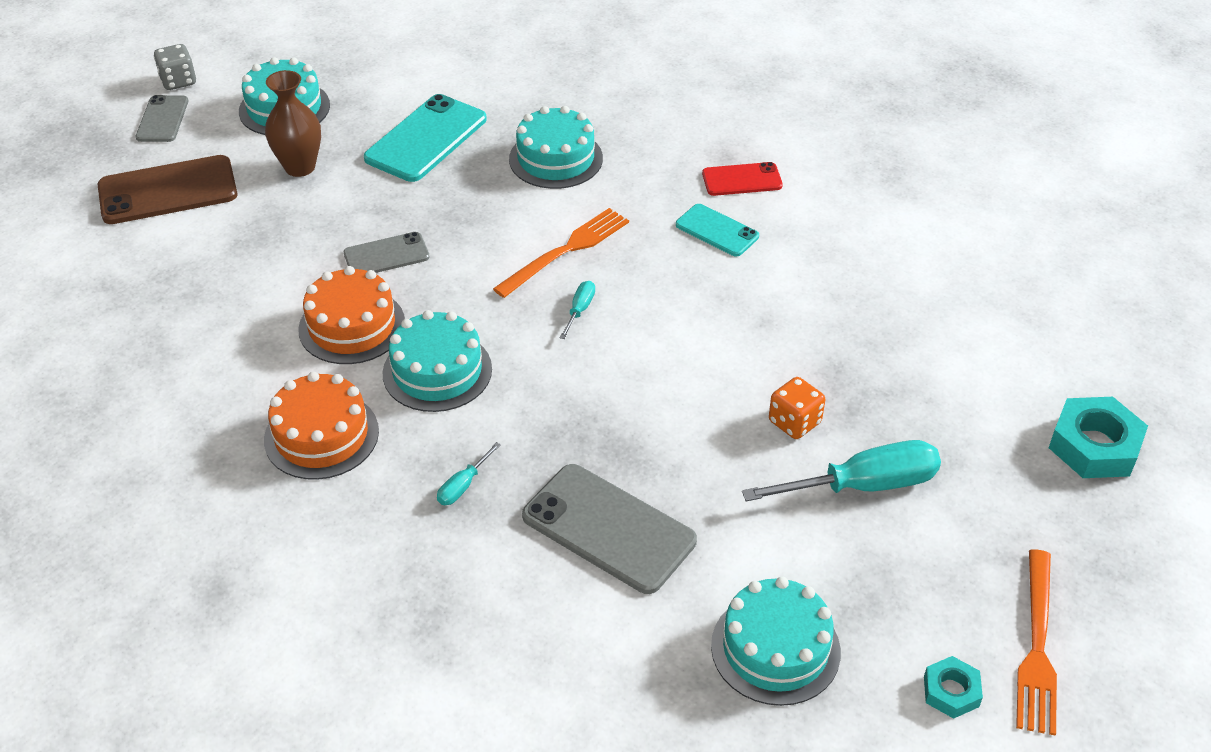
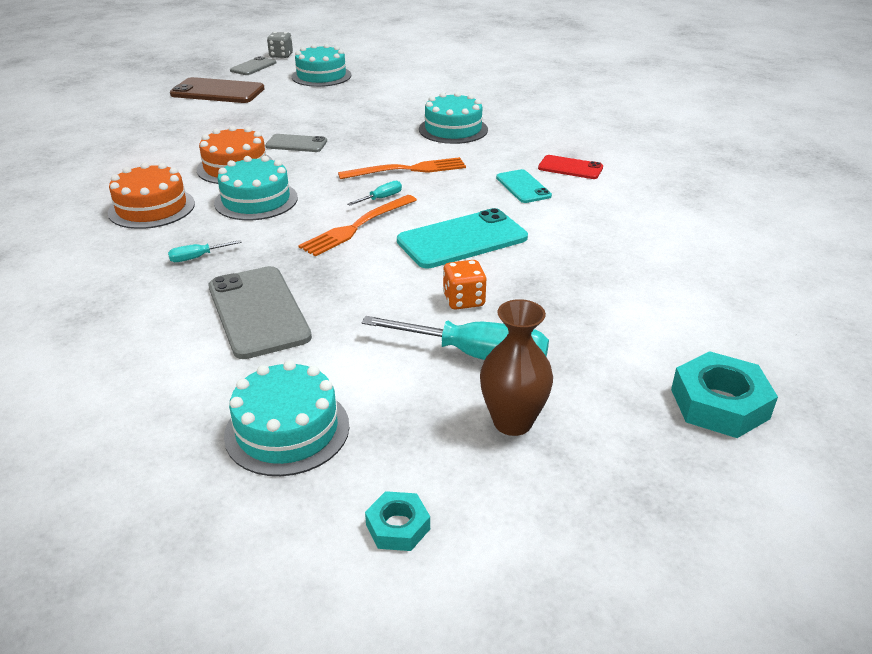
camera: 30 degrees right, 10 degrees down
(300, 167) = (298, 99): brown vase -> brown vase (512, 422)
(426, 139) = (384, 104): turquoise phone -> turquoise phone (462, 239)
(1037, 647) = (515, 529): orange fork -> orange fork (357, 227)

